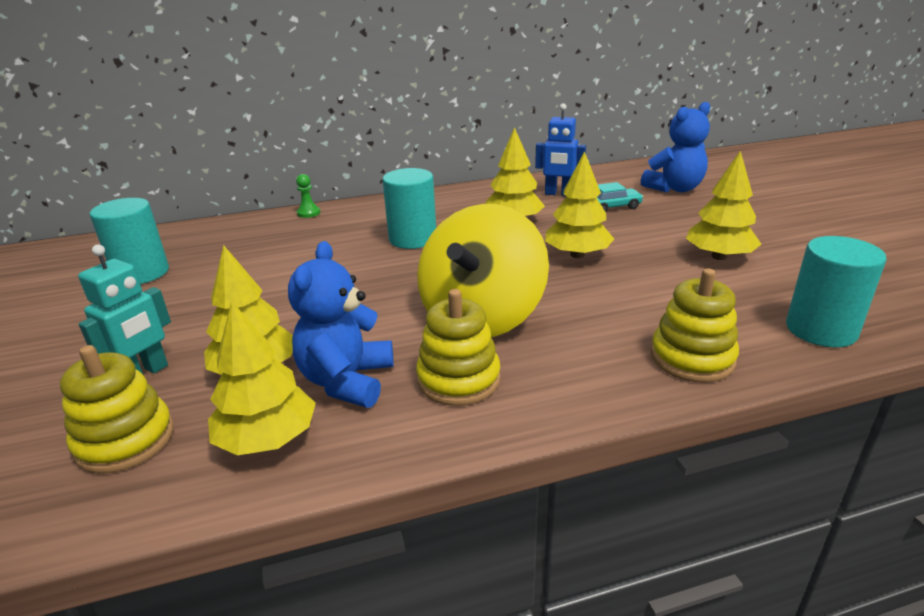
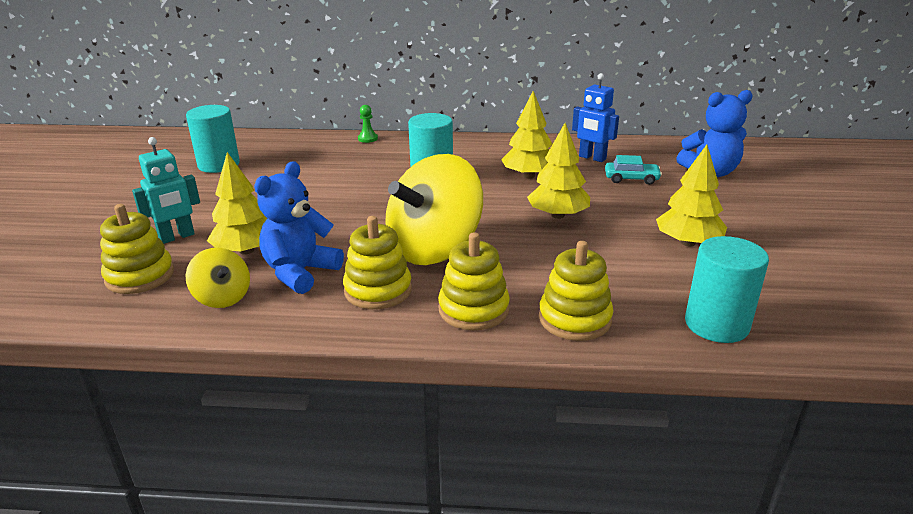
camera: 20 degrees right, 0 degrees up
(267, 439) = (222, 297): yellow tree -> yellow spinning top
(583, 374) = (473, 309): none -> yellow stacking toy

